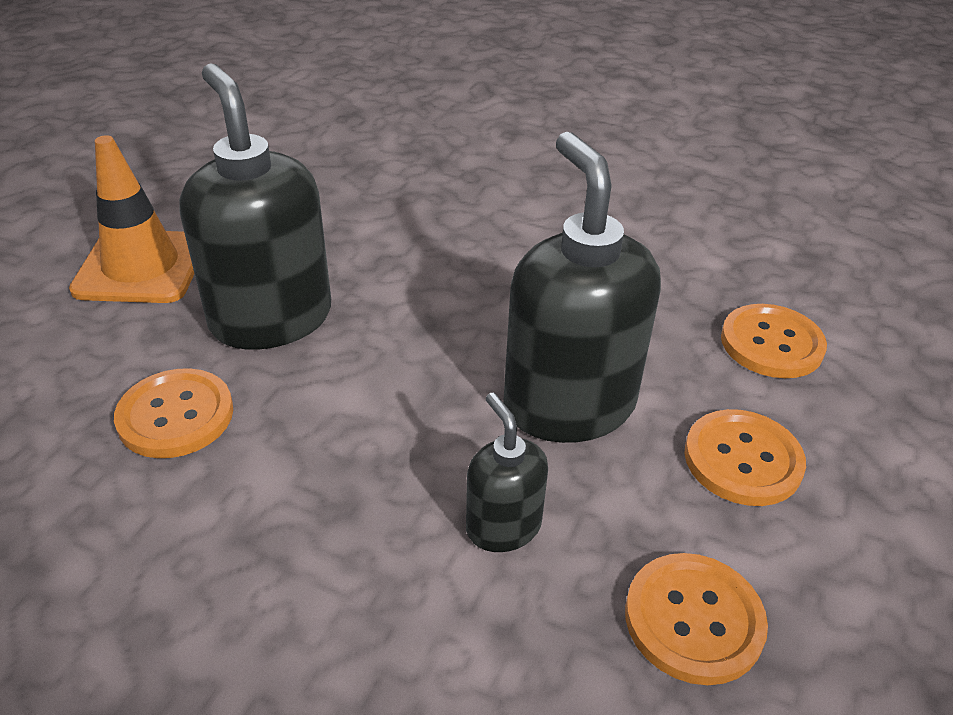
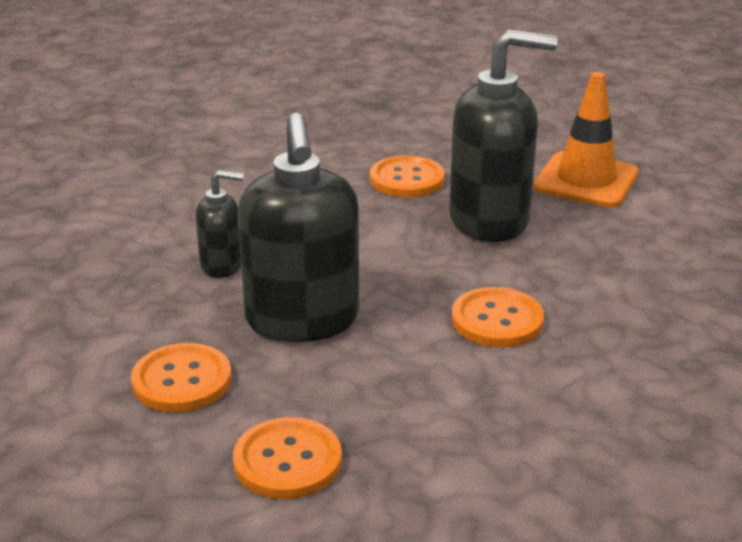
camera: 115 degrees right, 10 degrees down
(568, 405) = (302, 320): black soap dispenser -> black soap dispenser turned 75 degrees clockwise
(693, 619) = (96, 309): orange button -> orange button (497, 320)

